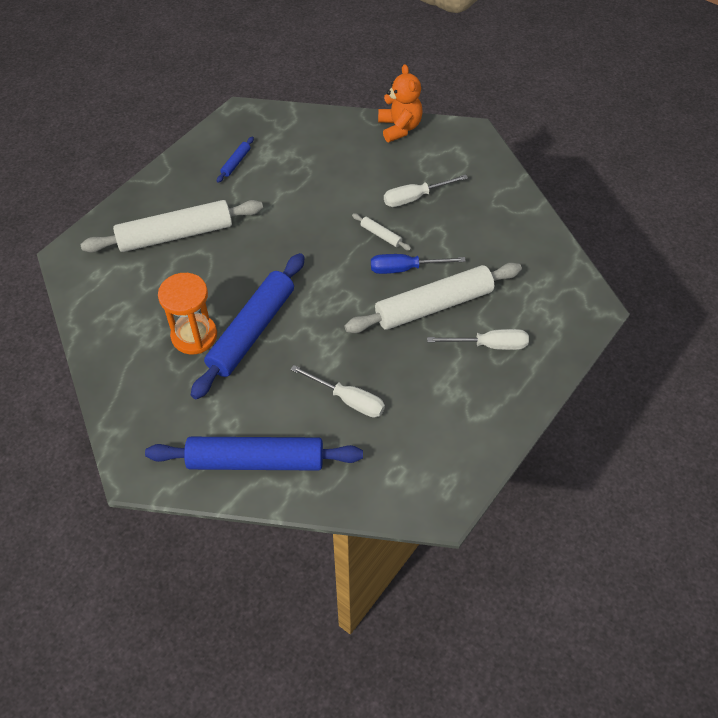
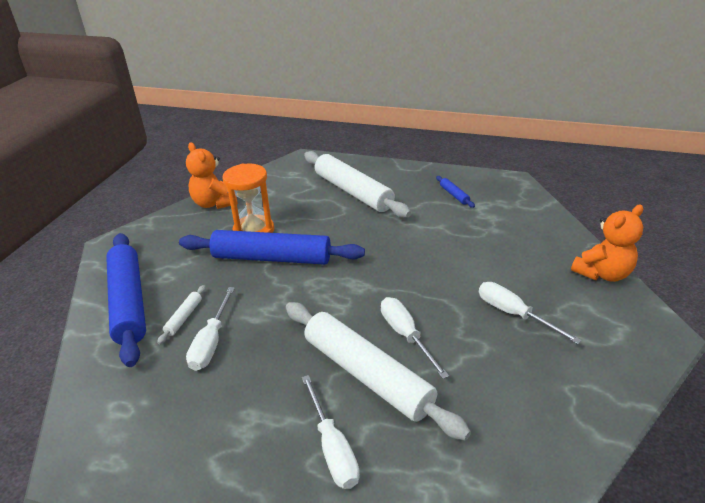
camera: 70 degrees right, 20 degrees down
(112, 361) = (214, 203): none -> orange teddy bear
(236, 163) = (454, 195): blue rolling pin -> blue rolling pin turned 60 degrees clockwise
(381, 235) = (439, 303): white rolling pin -> white rolling pin (184, 317)
(405, 268) = (406, 335): blue screwdriver -> white screwdriver

